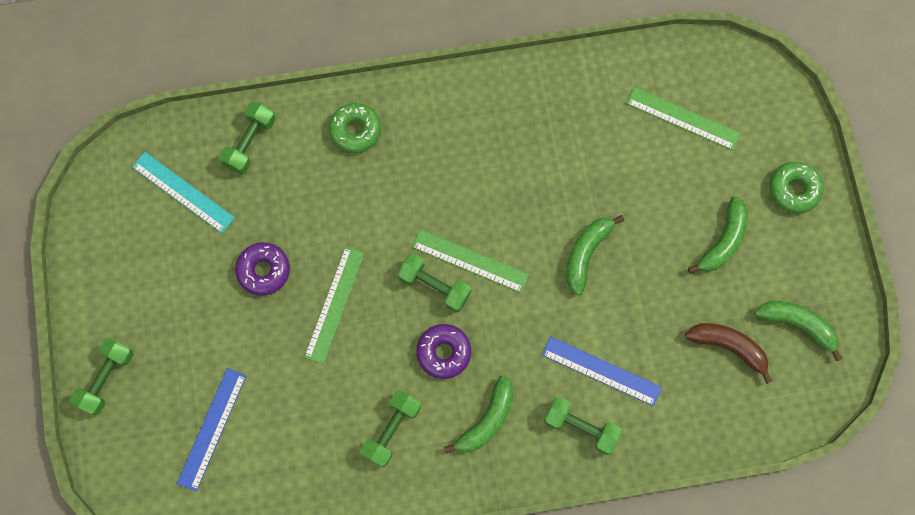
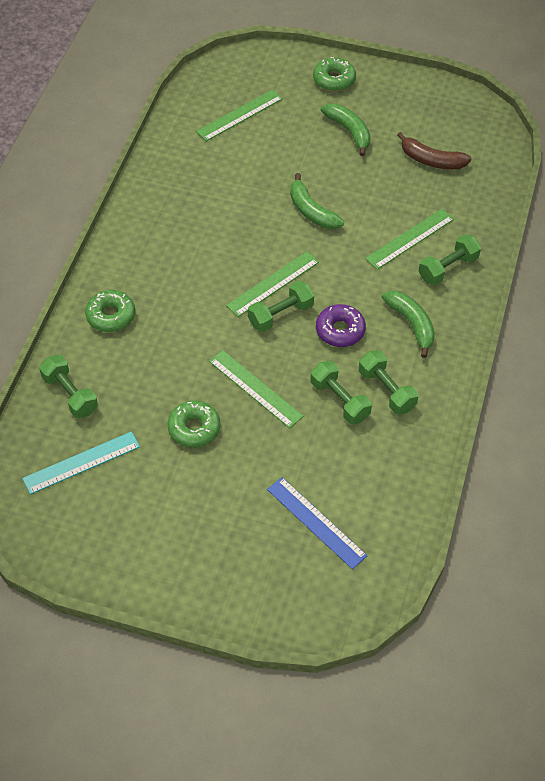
camera: 65 degrees left, 20 degrees down
(107, 379) = (222, 591): green dumbbell -> green dumbbell (339, 400)
(264, 270) = (194, 428): purple donut -> green donut
(601, 371) = (410, 239): blue ruler -> green ruler
(728, 347) = (431, 160): brown banana -> brown banana turned 120 degrees counterclockwise
(797, 325) = (435, 118): green banana -> none

